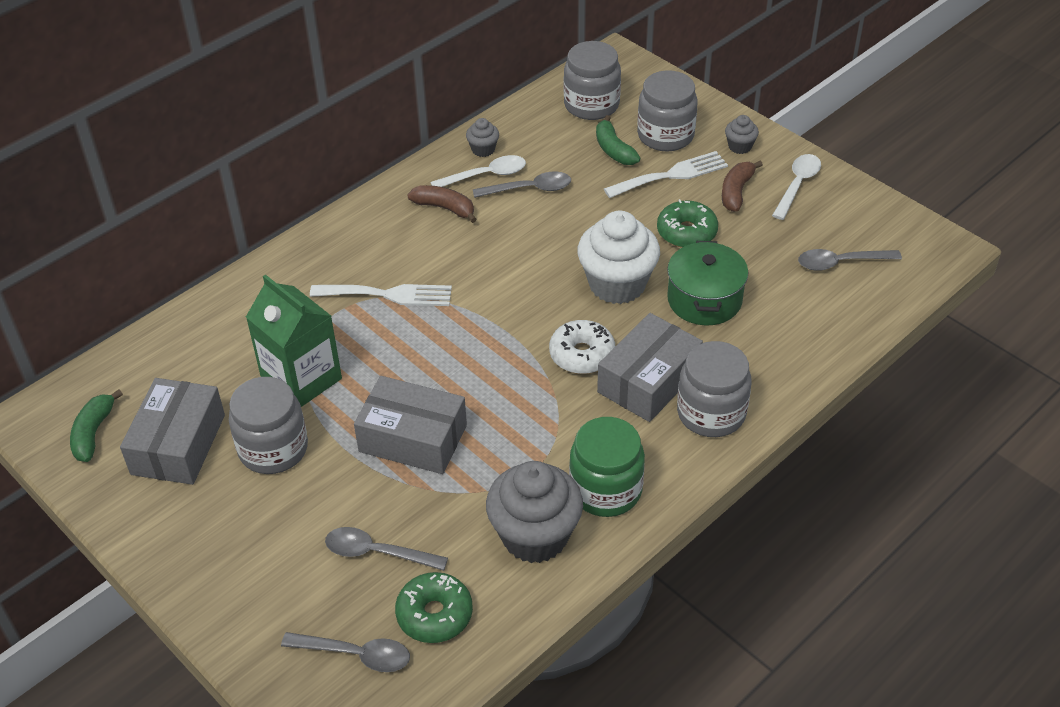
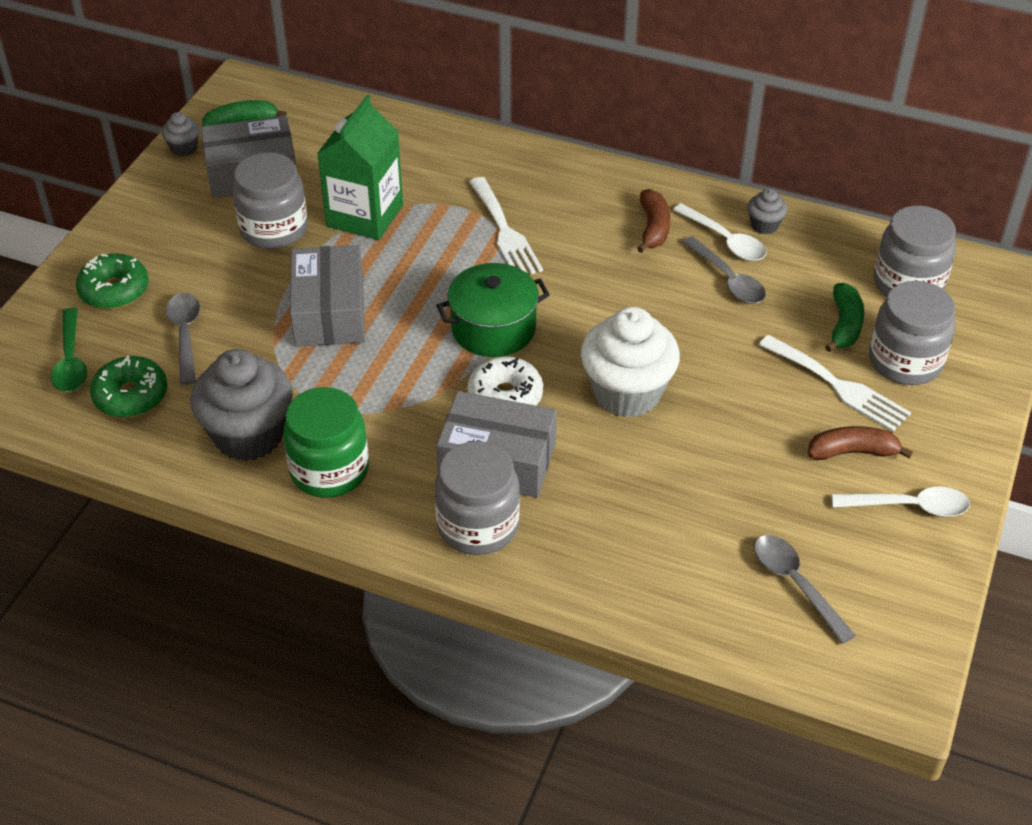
camera: 65 degrees right, 0 degrees up
(356, 655) = (71, 360): grey spoon -> green spoon
(613, 150) = (844, 325): green banana -> green banana turned 150 degrees clockwise
(686, 232) = (750, 427): green donut -> green donut (114, 290)
(704, 300) = (649, 472): green pot -> green pot (493, 328)
(740, 146) = (939, 433): grey cupcake -> grey cupcake (183, 148)

